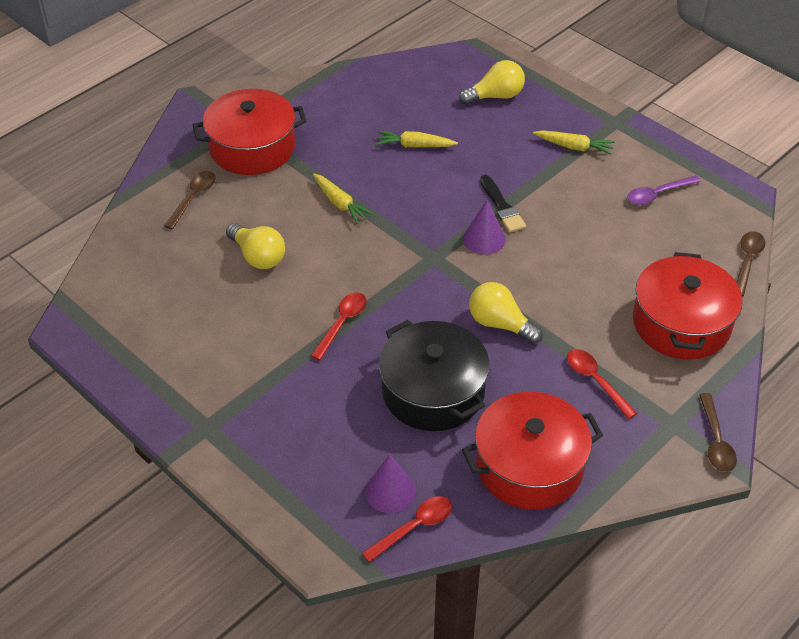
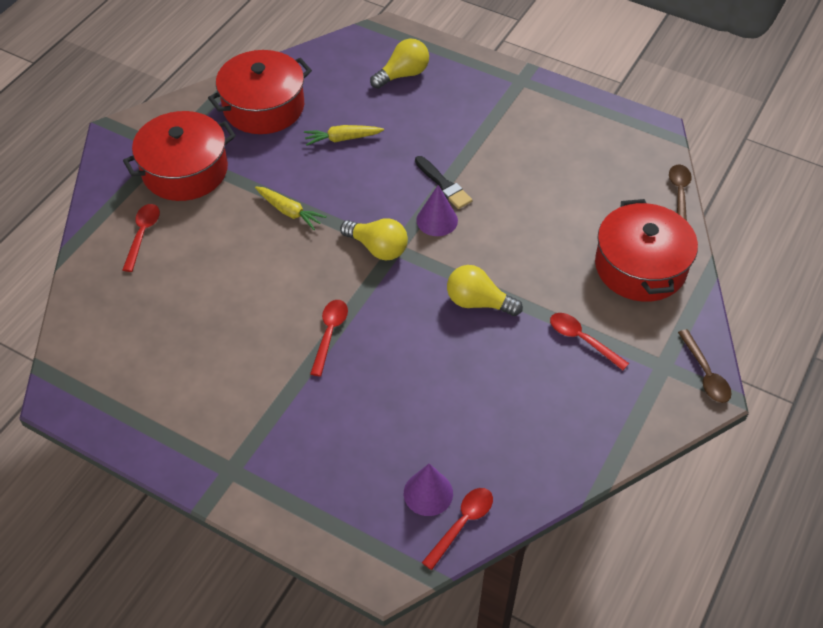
camera: 15 degrees left, 5 degrees up
(193, 198) = (142, 234): brown spoon -> red spoon
(258, 256) = (226, 282): yellow light bulb -> yellow light bulb (377, 248)
(433, 391) = (437, 384): black pot -> none
(529, 465) = (548, 437): red pot -> red pot (263, 107)
(574, 147) = (491, 112): yellow carrot -> none
(657, 194) = (581, 144): purple spoon -> none

